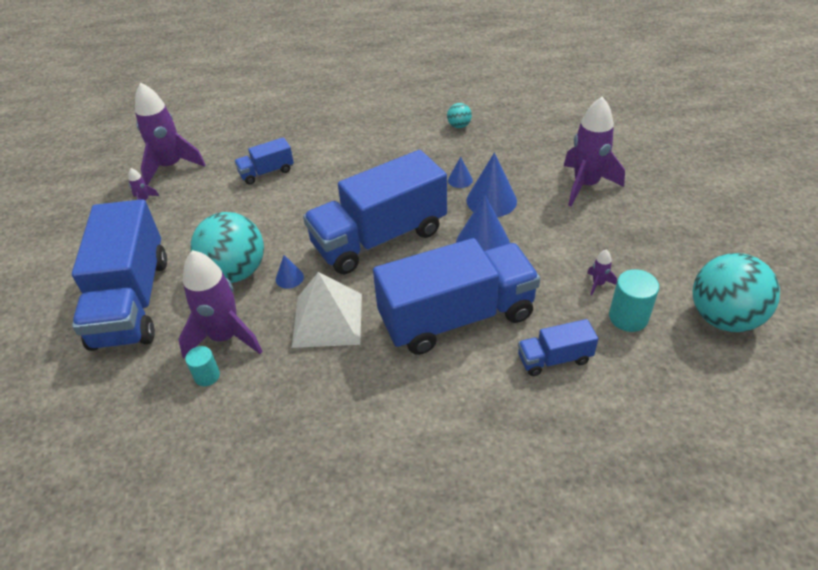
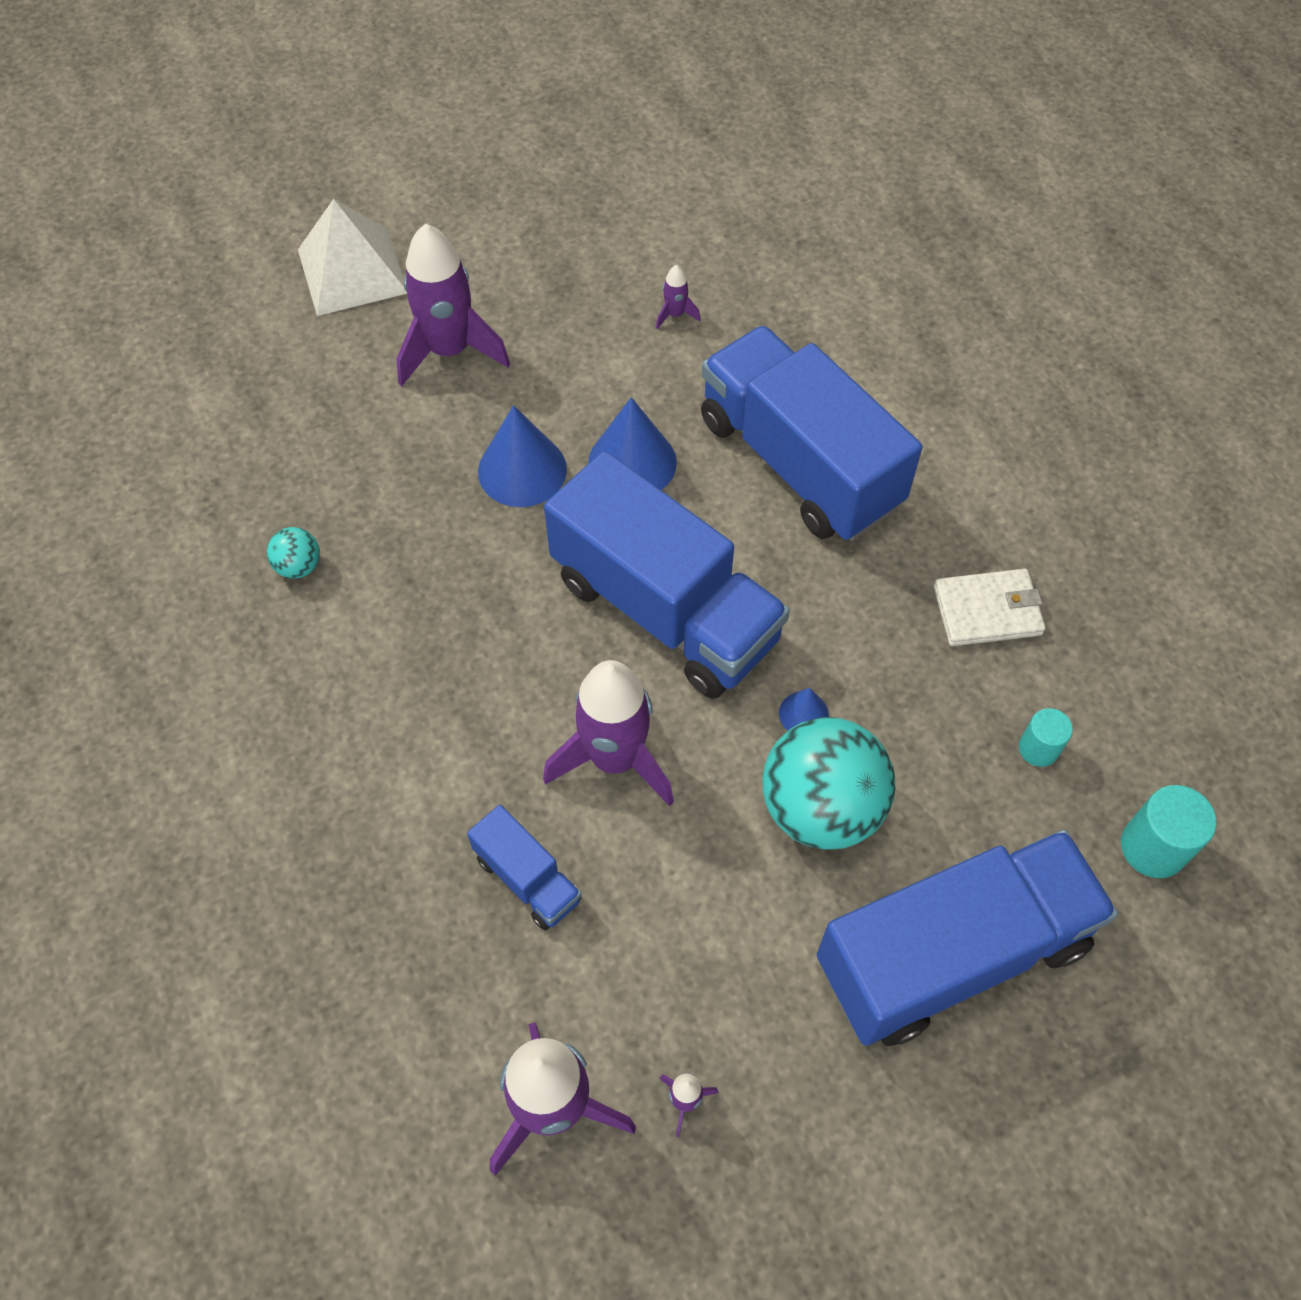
camera: 110 degrees left, 15 degrees up
(225, 337) = (960, 757): purple rocket -> purple rocket (615, 759)
(307, 382) = (987, 610): none -> white wallet
(328, 320) = (868, 624): white pyramid -> white pyramid (352, 271)
(460, 180) = (475, 527): blue cone -> none
(554, 359) = (828, 345): blue truck -> none
(628, 317) = (727, 279): turquoise cylinder -> turquoise cylinder (1153, 847)
(723, 318) = (693, 191): turquoise ball -> none

